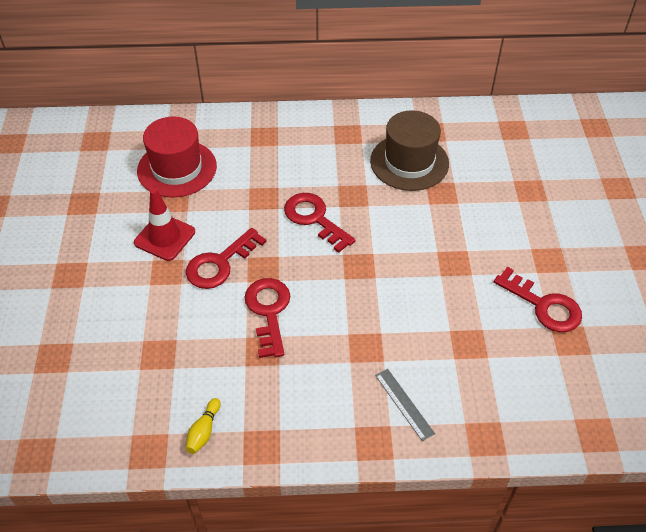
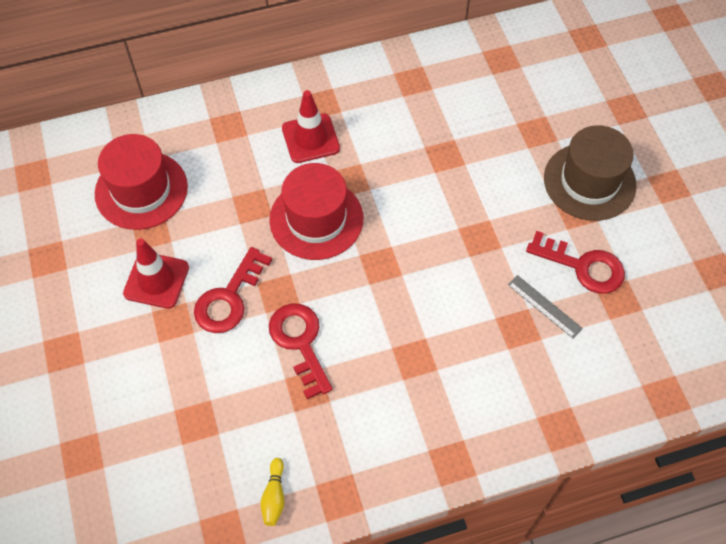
camera: 15 degrees left, 10 degrees up
(314, 219) = (316, 219): red key -> red hat
(329, 158) = (310, 138): none -> red traffic cone
(404, 404) = (471, 412): grey ruler -> grey ruler (544, 306)
(409, 162) = (400, 125): brown hat -> brown hat (589, 181)

